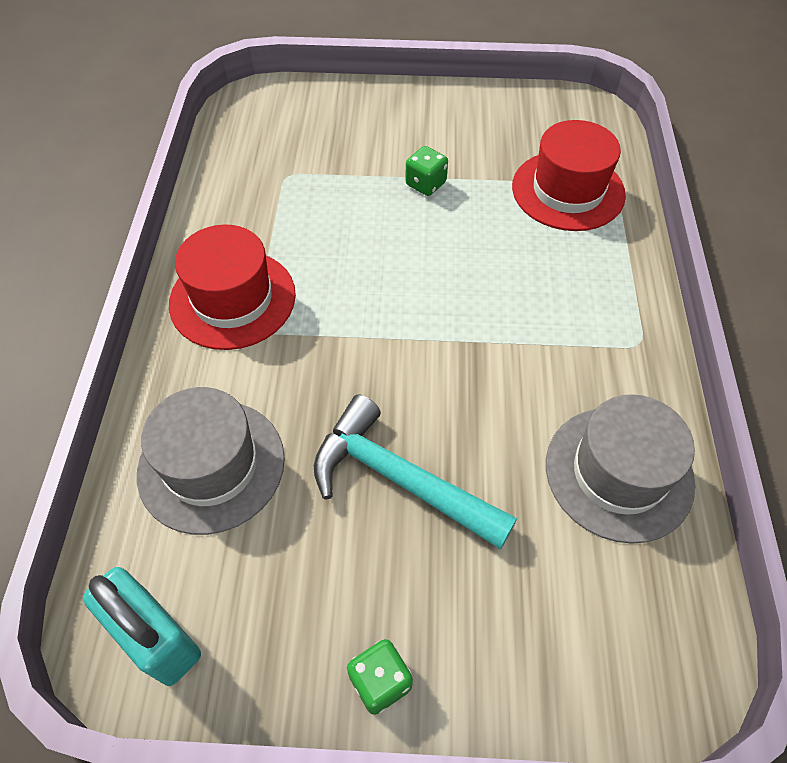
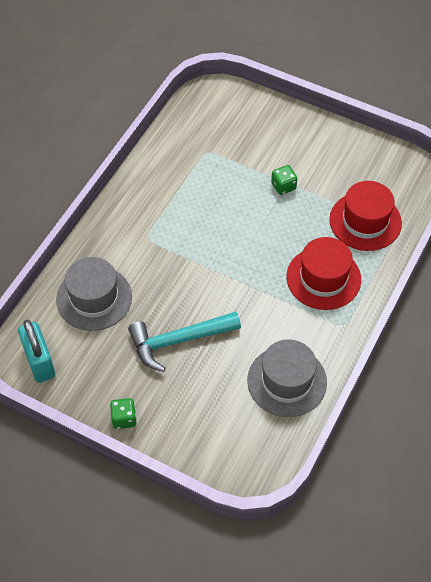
camera: 25 degrees right, 0 degrees up
(232, 299) = (142, 216): red hat -> red hat (323, 278)
(400, 479) = (179, 340): turquoise hammer -> turquoise hammer turned 75 degrees counterclockwise

